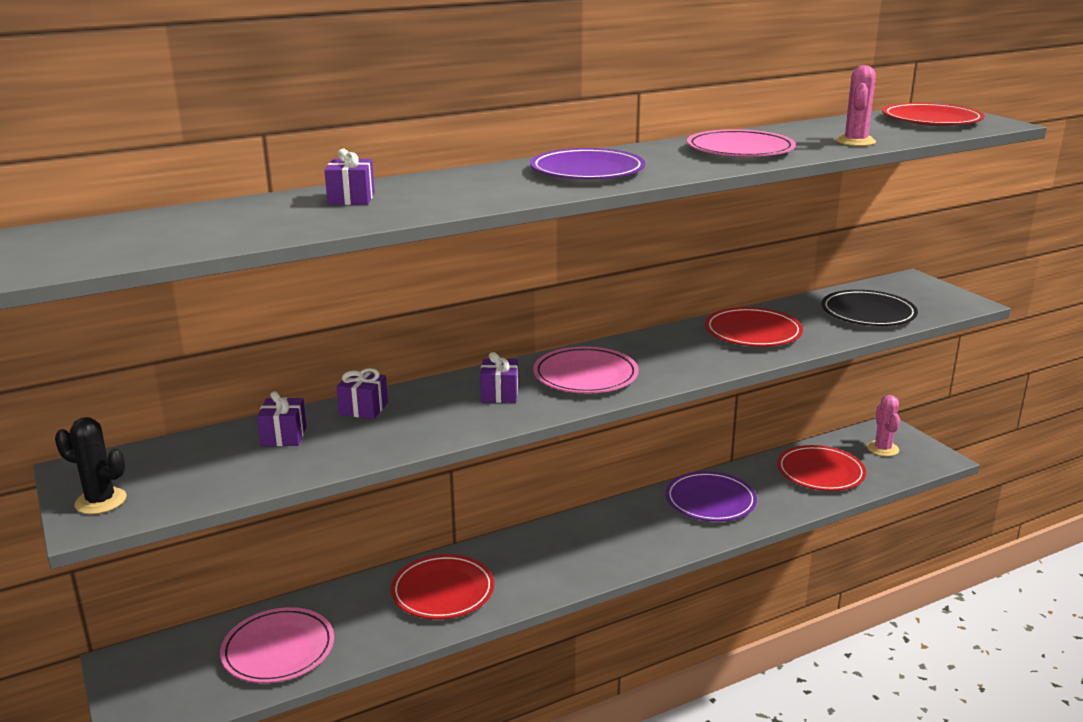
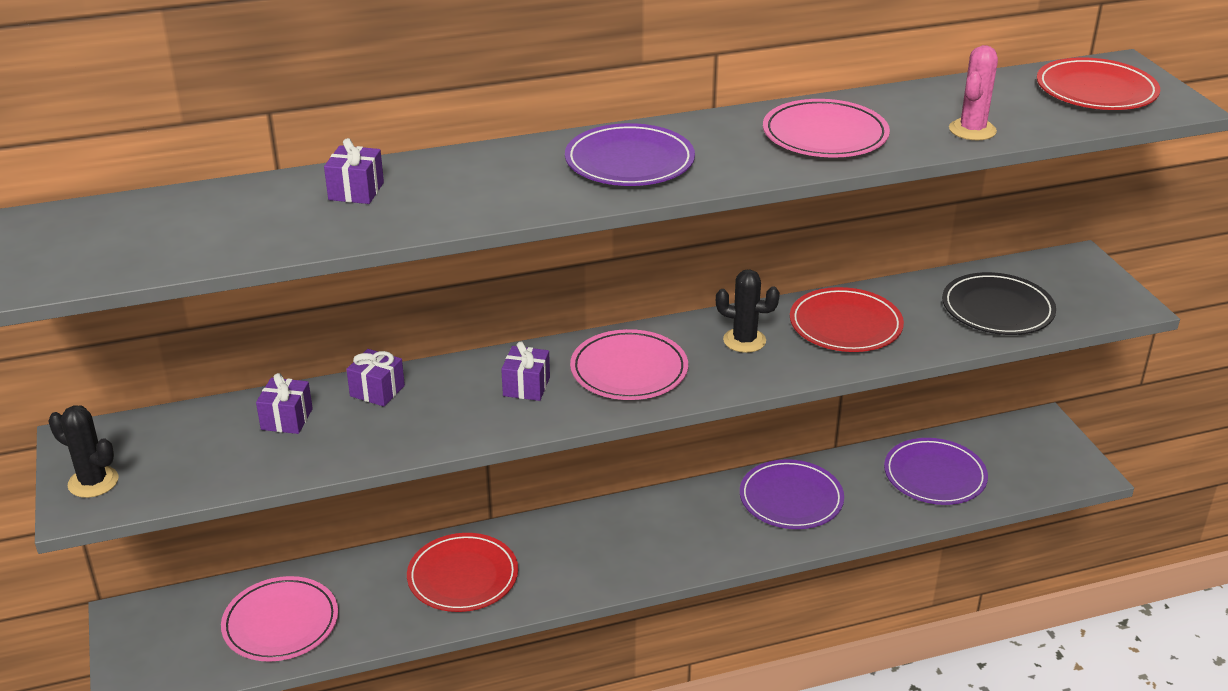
camera: 10 degrees right, 10 degrees up
(674, 348) = (744, 340): none -> black cactus
(820, 472) = (934, 476): red plate -> purple plate
(882, 449) = (1023, 452): pink cactus -> none

